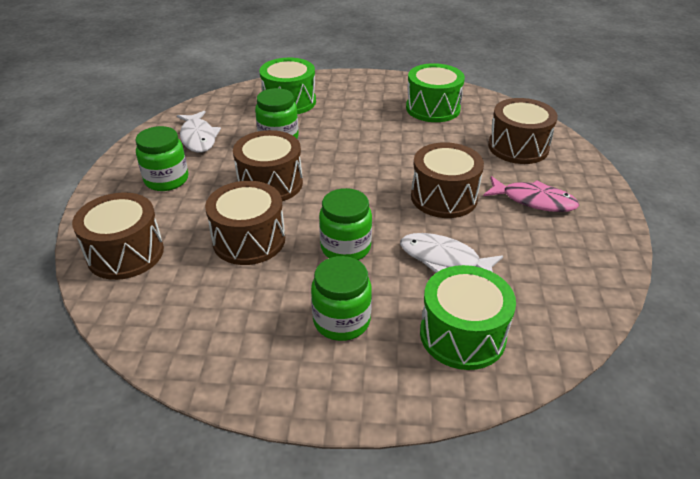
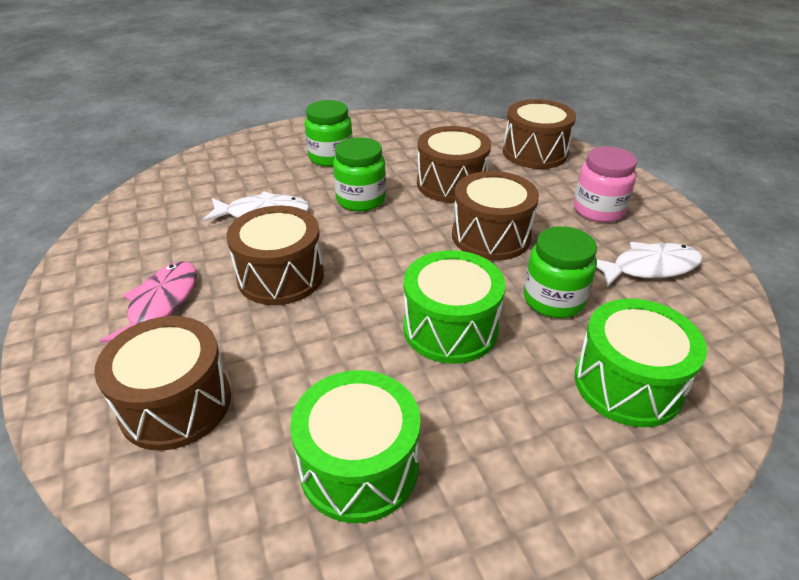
camera: 155 degrees right, 0 degrees up
(166, 180) = (598, 210): green jar -> pink jar
(198, 138) = (649, 267): white fish -> white fish turned 120 degrees clockwise
(462, 335) = (235, 170): green drum -> green drum (450, 328)
(534, 201) = (161, 304): pink fish -> pink fish turned 105 degrees clockwise

